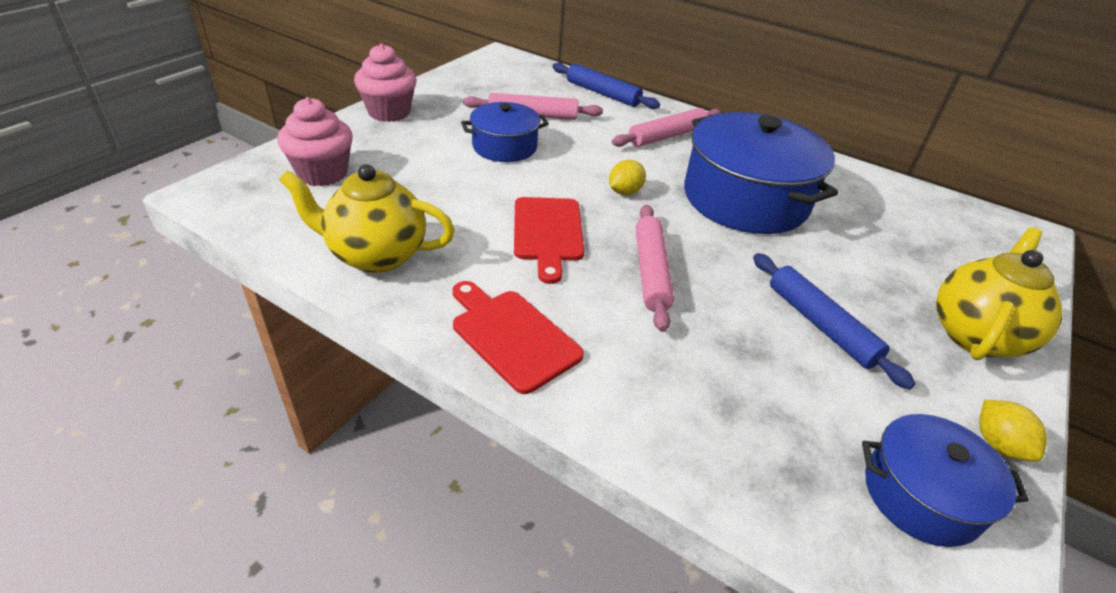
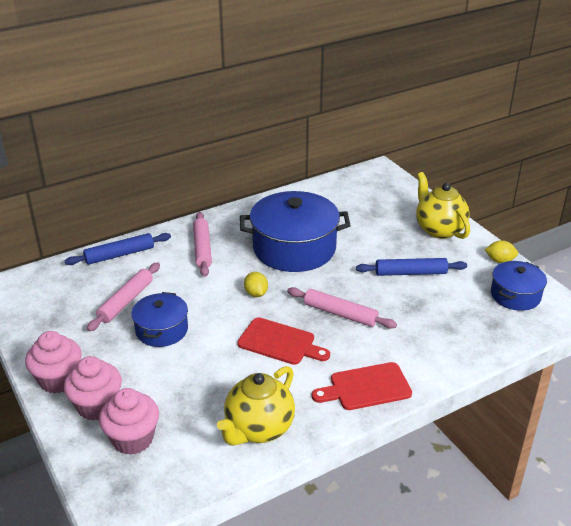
camera: 60 degrees left, 5 degrees down
(362, 141) = (97, 406): none -> pink cupcake

